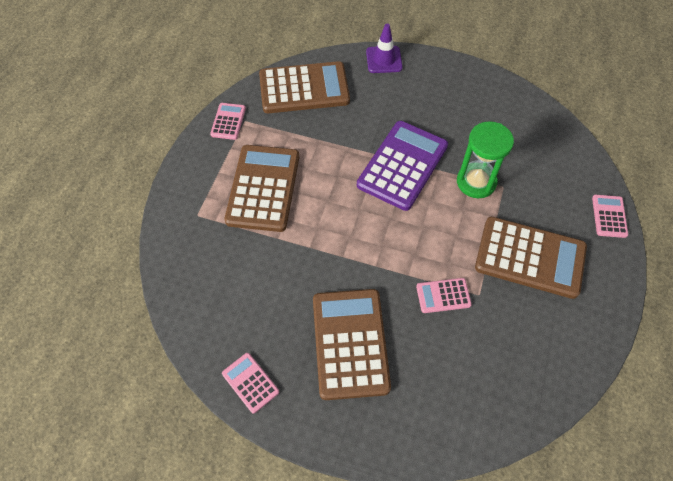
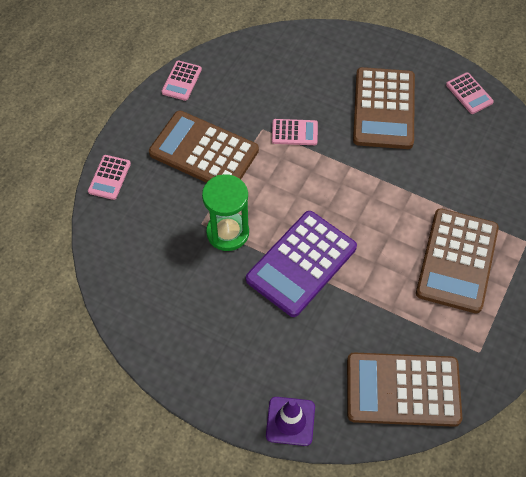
camera: 170 degrees left, 0 degrees up
(228, 121) = (499, 354): pink calculator -> pink calculator (181, 81)

